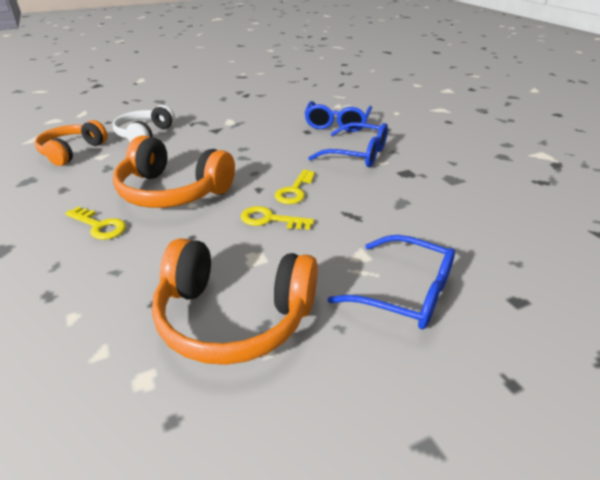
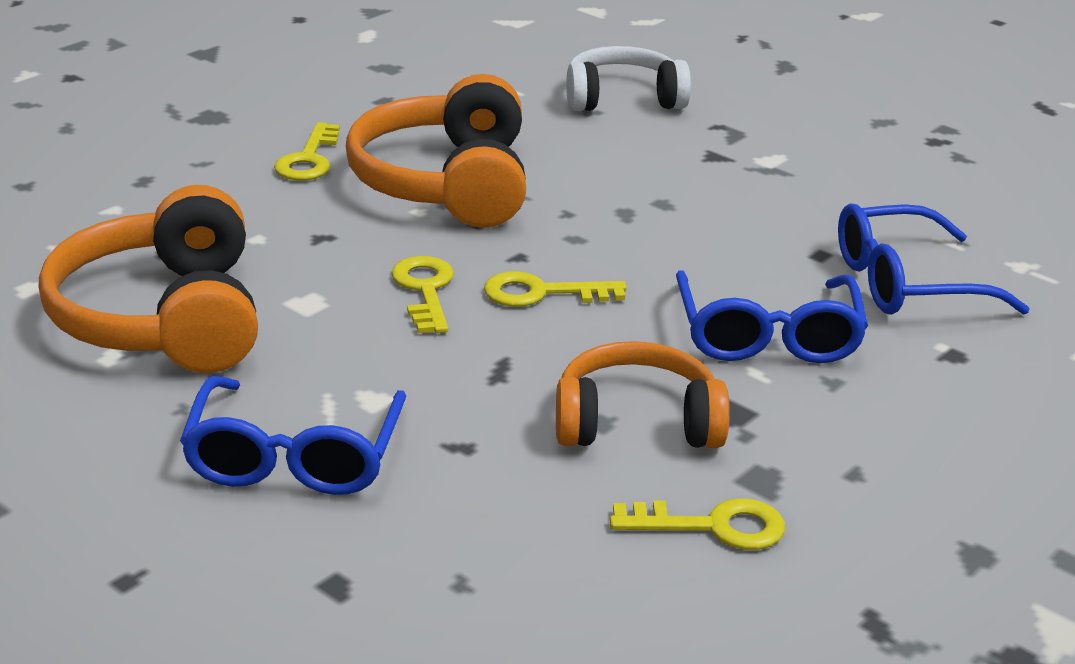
camera: 65 degrees right, 5 degrees down
(72, 151) = (502, 64): orange headphones -> orange headphones (637, 423)
(481, 195) = (713, 526): none -> yellow key

